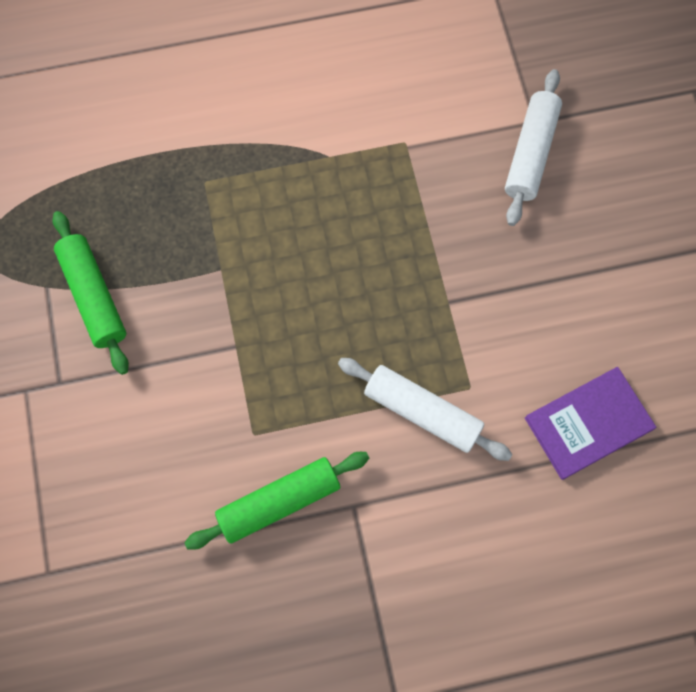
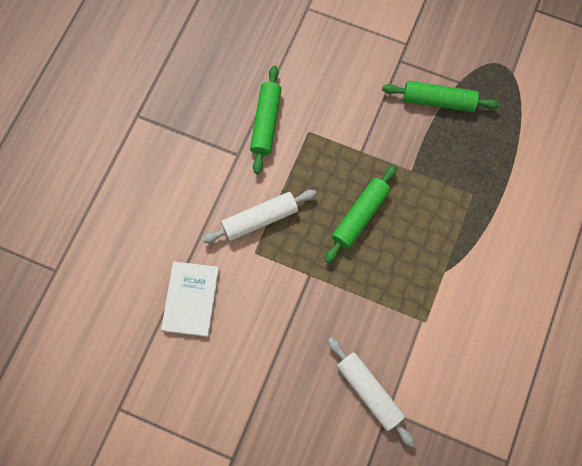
camera: 125 degrees right, 0 degrees up
(328, 292) = (360, 216): none -> green rolling pin
(588, 423) = (191, 299): purple book -> white book

